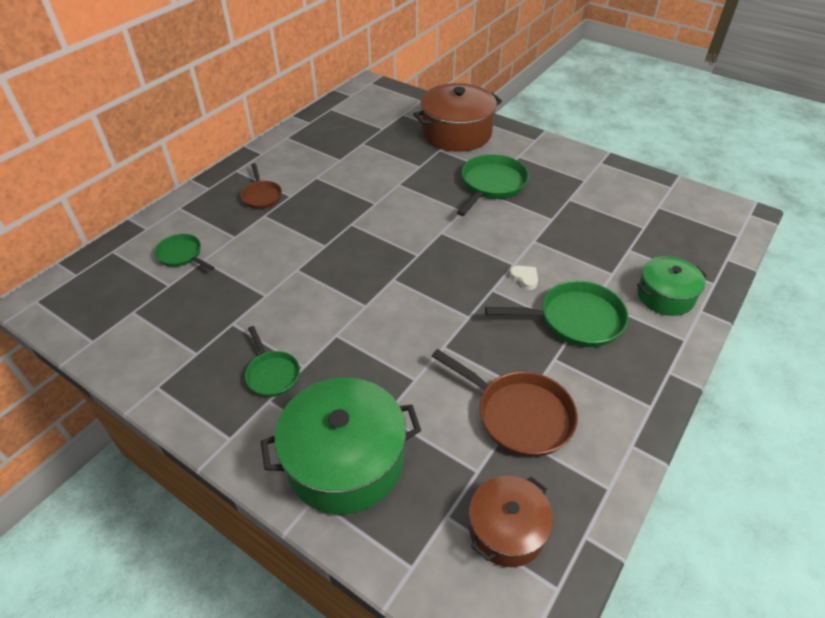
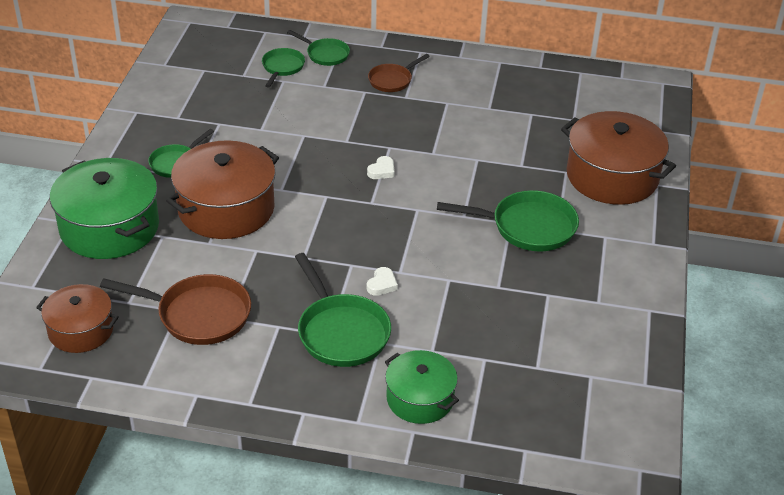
camera: 65 degrees right, 5 degrees down
(188, 223) = (325, 54): none -> green pan
(370, 352) = (226, 208): none -> brown pot
(379, 237) = (382, 171): none -> white heart
(518, 415) = (198, 315): brown pan -> brown pan turned 90 degrees counterclockwise

